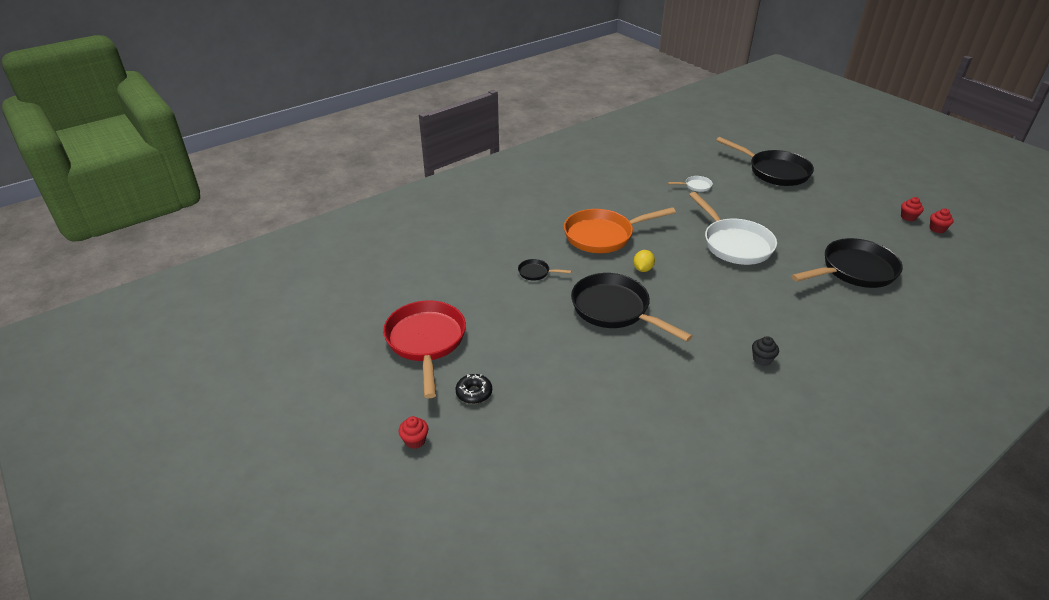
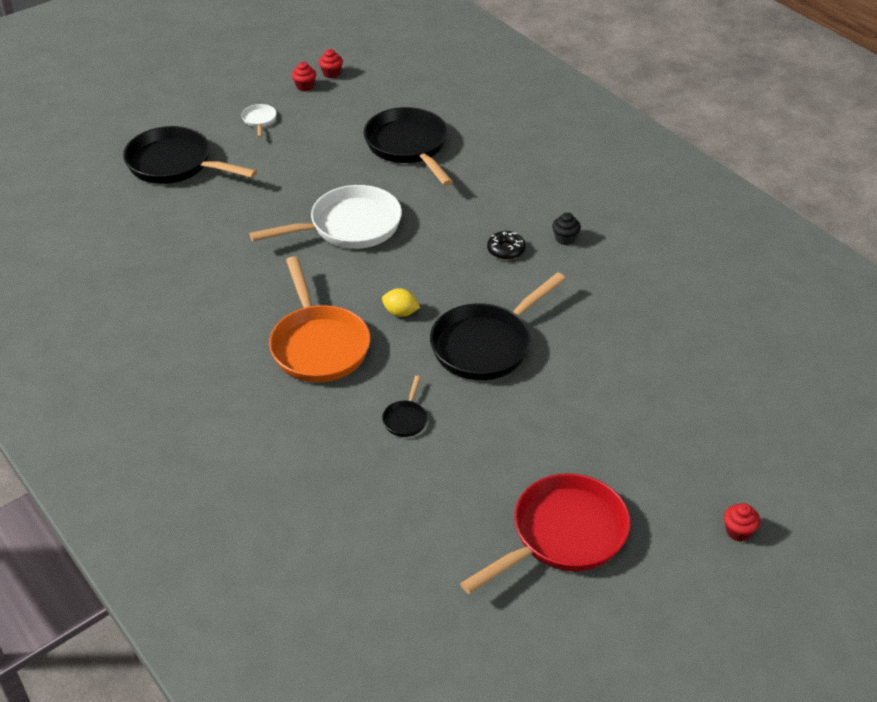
camera: 90 degrees left, 5 degrees up
(426, 342) = (563, 535): red pan -> red pan turned 150 degrees clockwise
(474, 393) = (652, 479): black donut -> black donut (506, 250)
(696, 186) = (199, 241): white pan -> white pan (259, 120)
(774, 171) = (175, 164): black pan -> black pan turned 105 degrees counterclockwise

